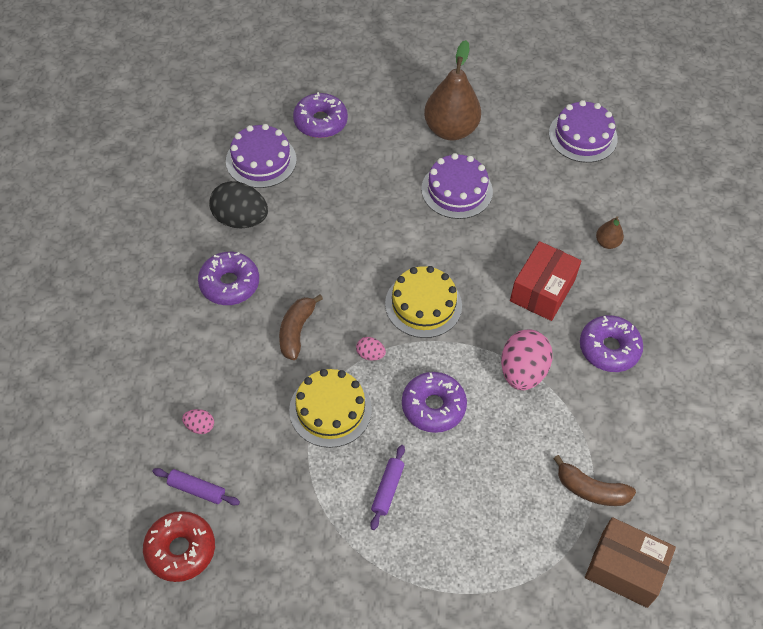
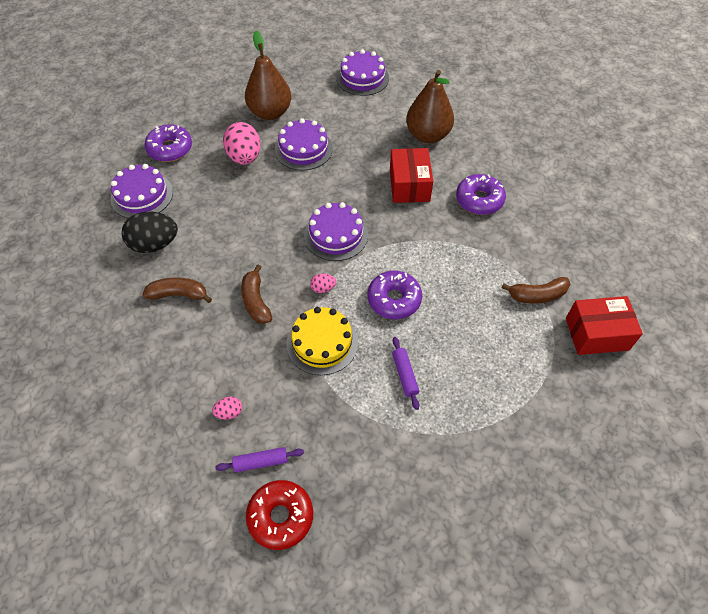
camera: 30 degrees left, 0 degrees up
(229, 284) = (179, 294): purple donut -> brown banana
(423, 304) = (336, 235): yellow cake -> purple cake
(522, 372) = (436, 244): pink egg -> pink egg (244, 157)
(607, 243) = (427, 135): brown pear -> brown pear, size x2.23
(624, 569) = (596, 334): brown box -> red box

